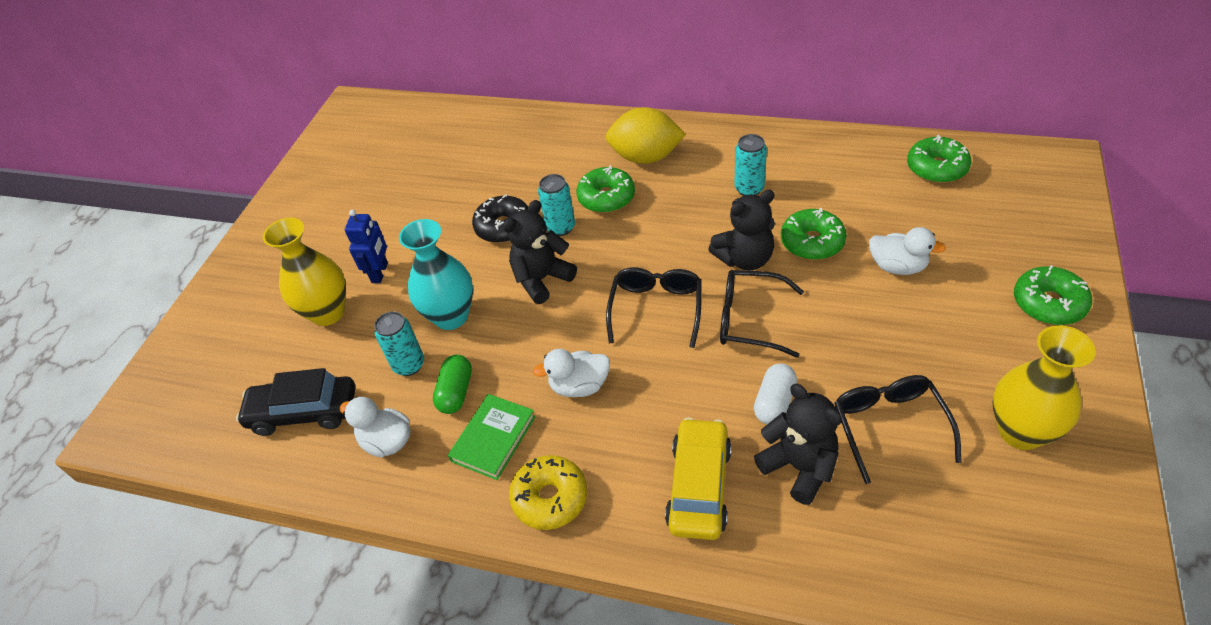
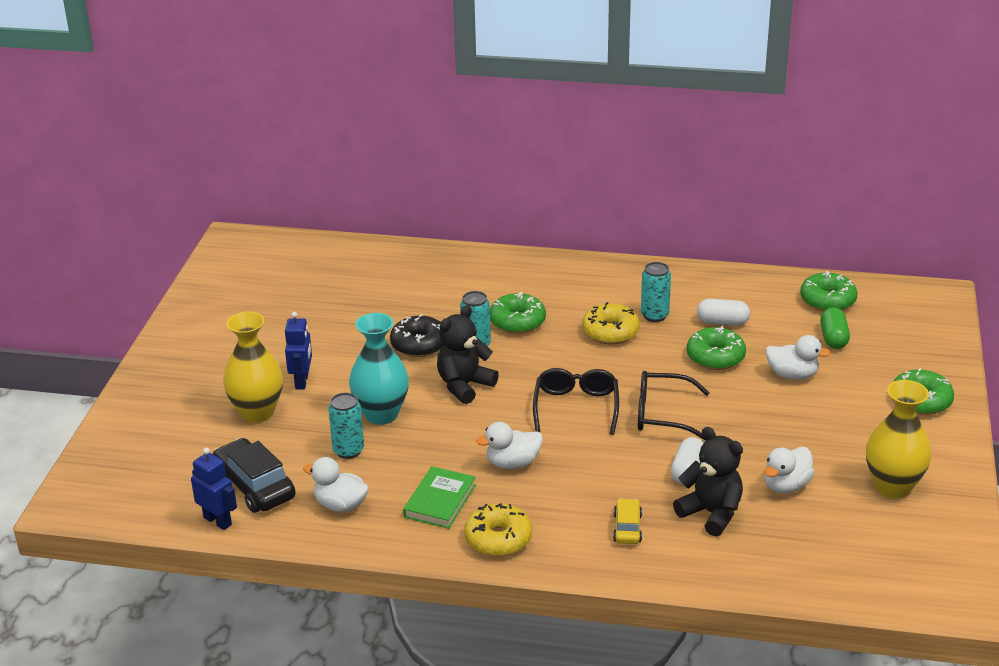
camera: 10 degrees left, 15 degrees down
(256, 460) = (218, 521): none -> blue robot
(304, 412) = (254, 486): black car -> black car turned 60 degrees clockwise
(456, 392) = (398, 469): green capsule -> green capsule (833, 338)
(646, 157) = (552, 289): yellow lemon -> none
(699, 486) = (627, 528): yellow car -> yellow car, size x0.56
(701, 210) = (610, 332): none -> yellow donut
(745, 259) = (654, 370): black teddy bear -> none
(821, 197) = (722, 322): none -> white capsule
(889, 427) = (786, 486): black glasses -> white duck

